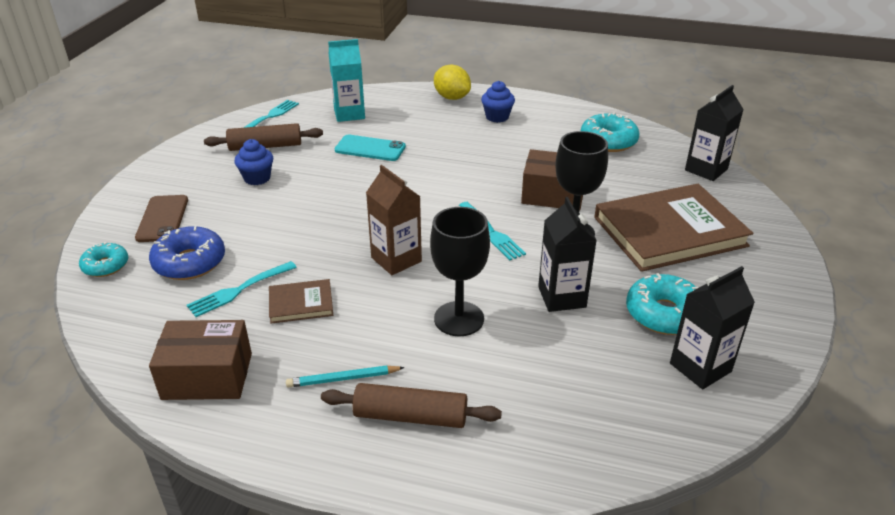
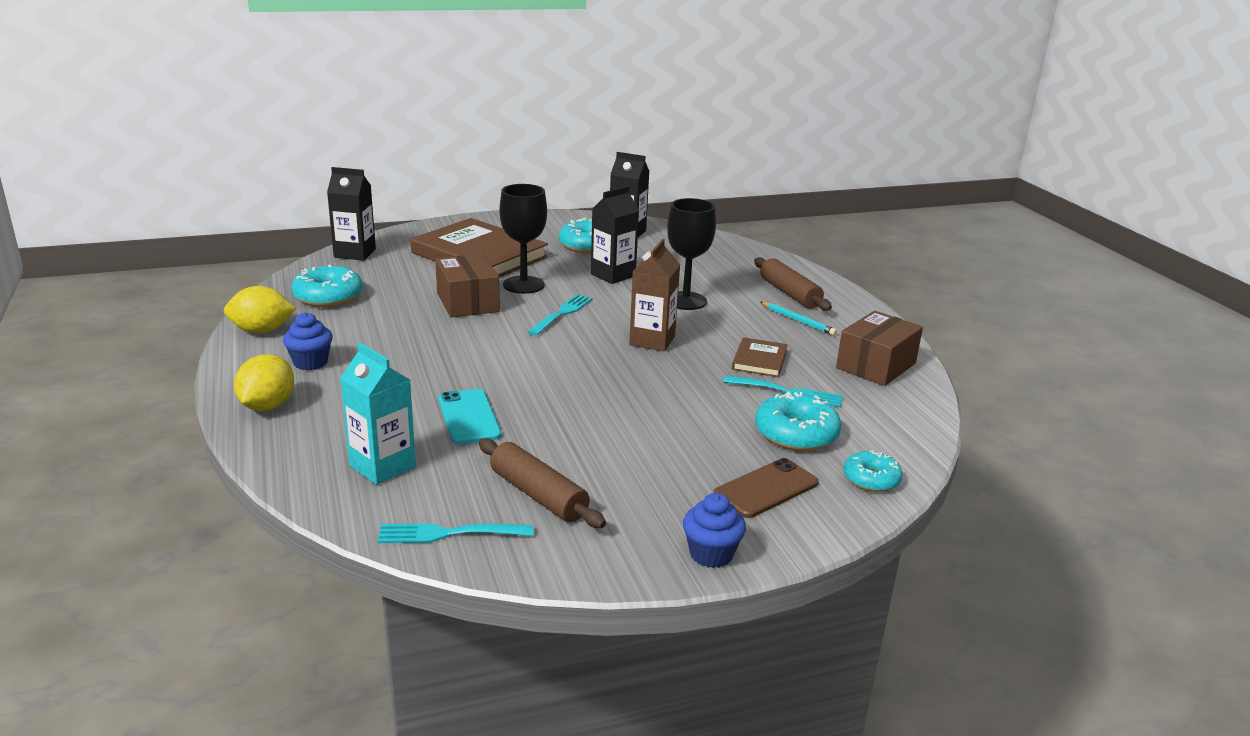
camera: 125 degrees left, 10 degrees down
(189, 262) = (796, 434): blue donut -> turquoise donut
(207, 376) = (876, 366): brown box -> brown box turned 75 degrees clockwise
(257, 178) = (617, 465): blue cupcake -> blue cupcake (711, 554)
(301, 303) = (759, 360): brown book -> brown book turned 60 degrees clockwise
(562, 110) = (262, 331): none -> yellow lemon

